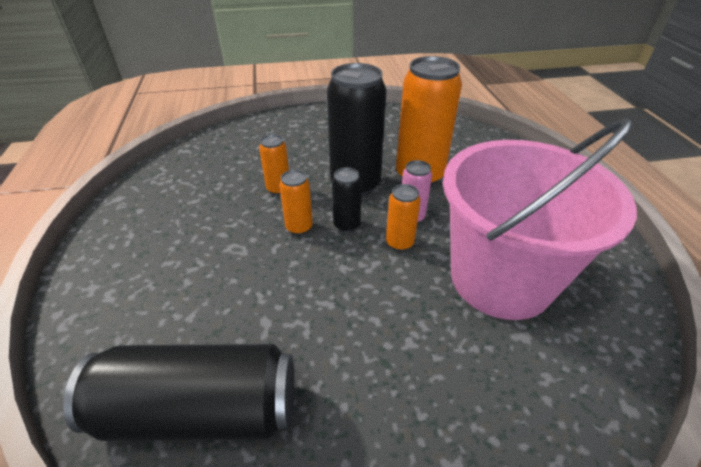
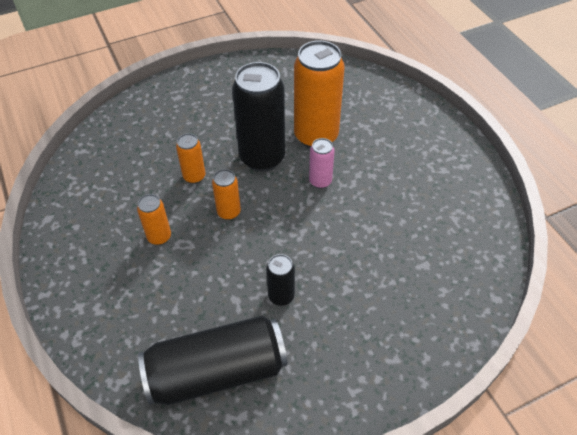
camera: 15 degrees left, 10 degrees up
(347, 225) = (268, 201): black can -> black can (281, 296)
(399, 243) = (317, 208): orange can -> orange can (159, 237)
(500, 279) = (401, 223): pink bucket -> none

